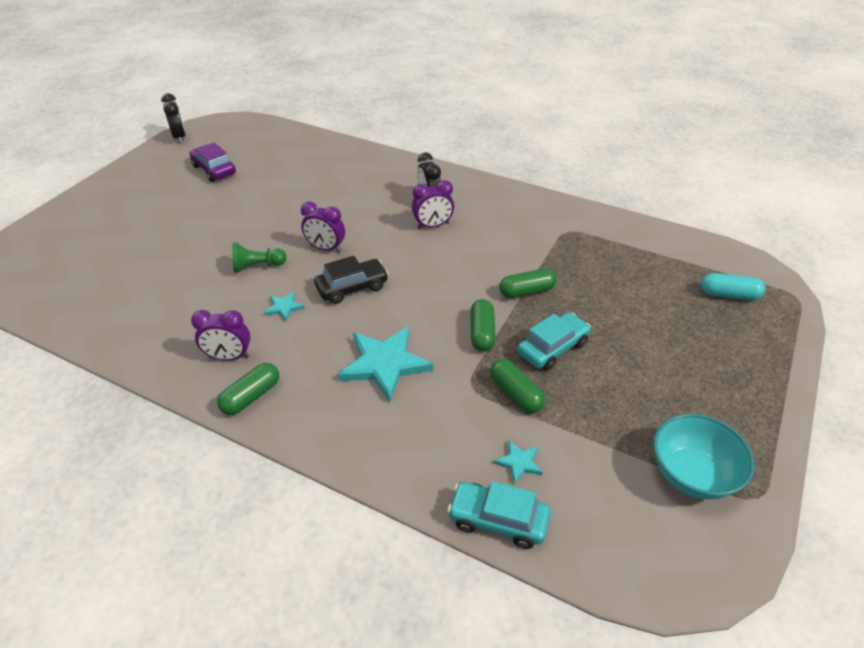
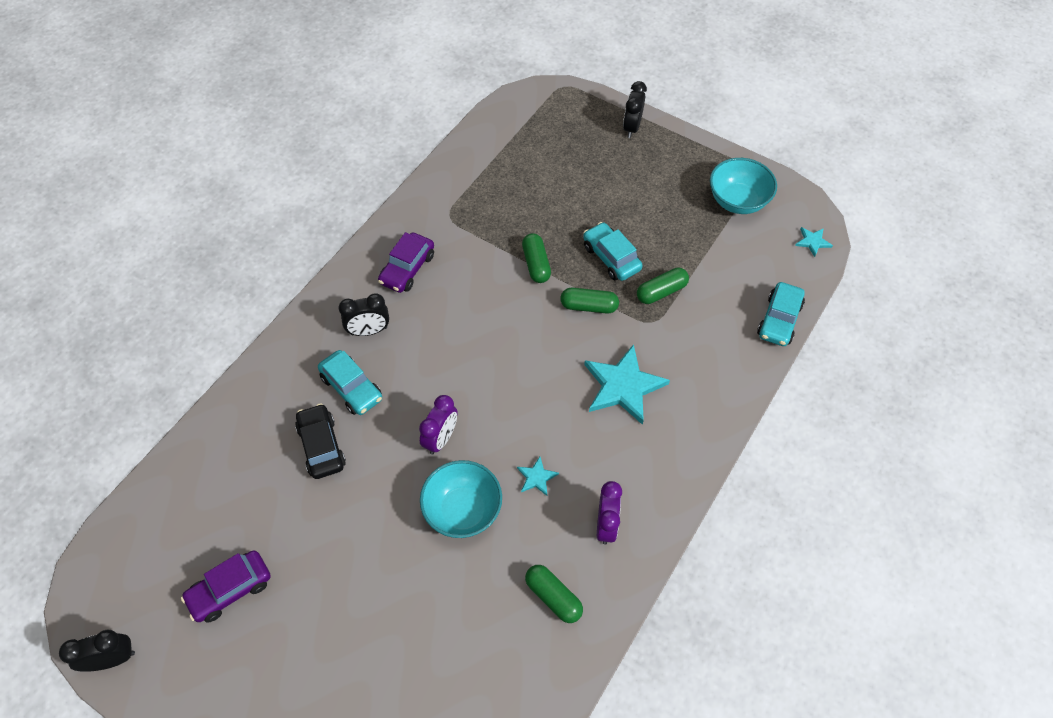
camera: 85 degrees left, 15 degrees up
(251, 396) = (659, 499): green capsule -> green capsule (553, 597)
(257, 266) = (463, 510): green pawn -> turquoise bowl
(352, 288) = (513, 412): black car -> black car (321, 446)
(373, 199) = (352, 388): none -> turquoise car
(433, 226) = (418, 331): purple clock -> none
(498, 213) = (407, 269): none -> purple car
(519, 462) = (729, 300): turquoise star -> turquoise star (812, 242)
(729, 295) = (557, 126): turquoise capsule -> none
(765, 359) = (631, 127): none -> black clock

